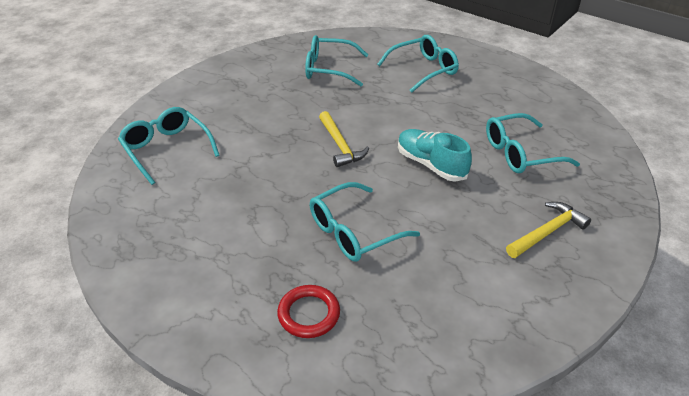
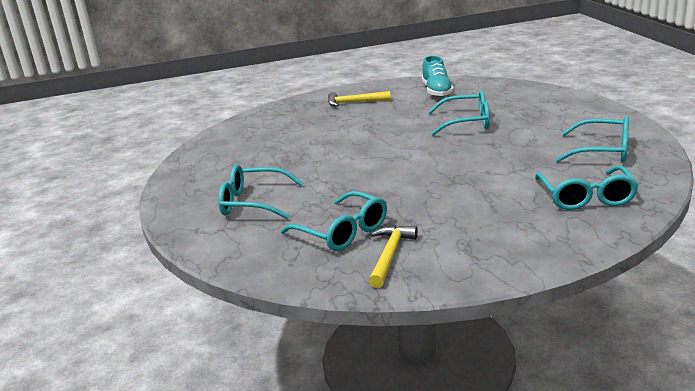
camera: 140 degrees left, 15 degrees down
(309, 314) = (526, 103): red ring -> none
(340, 145) = (420, 164): yellow hammer -> yellow hammer (390, 255)
(431, 165) = (369, 139): turquoise shoe -> turquoise shoe (437, 91)
(520, 153) = (299, 131): turquoise glasses -> turquoise glasses (602, 151)

